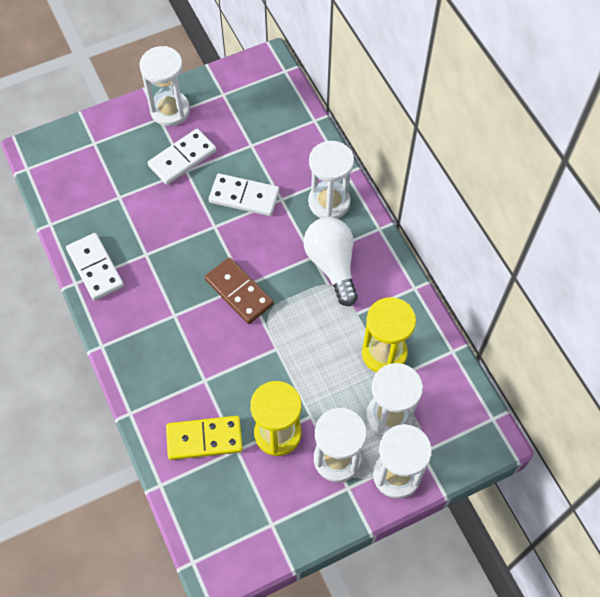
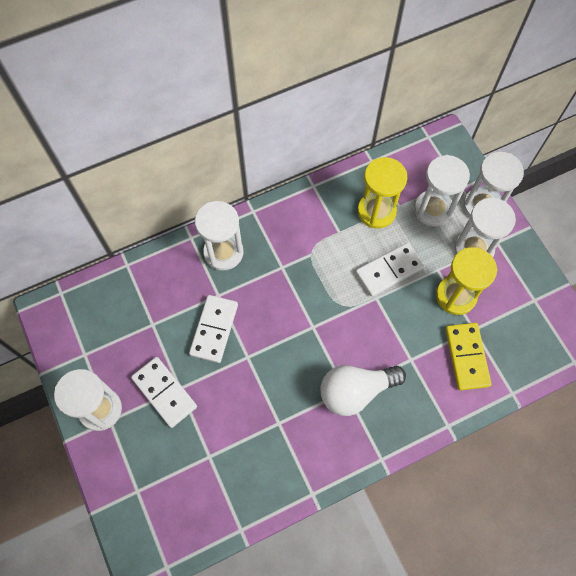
camera: 90 degrees left, 5 degrees up
(95, 268) = (295, 474): white domino -> white domino (389, 271)
(239, 292) = (320, 331): brown domino -> none
(332, 265) = (291, 251): white light bulb -> white light bulb (355, 391)

